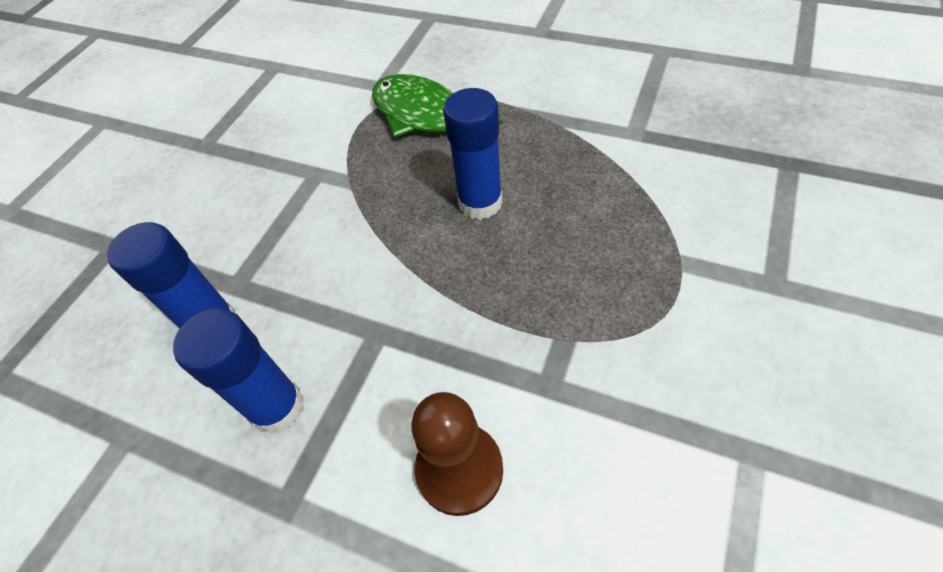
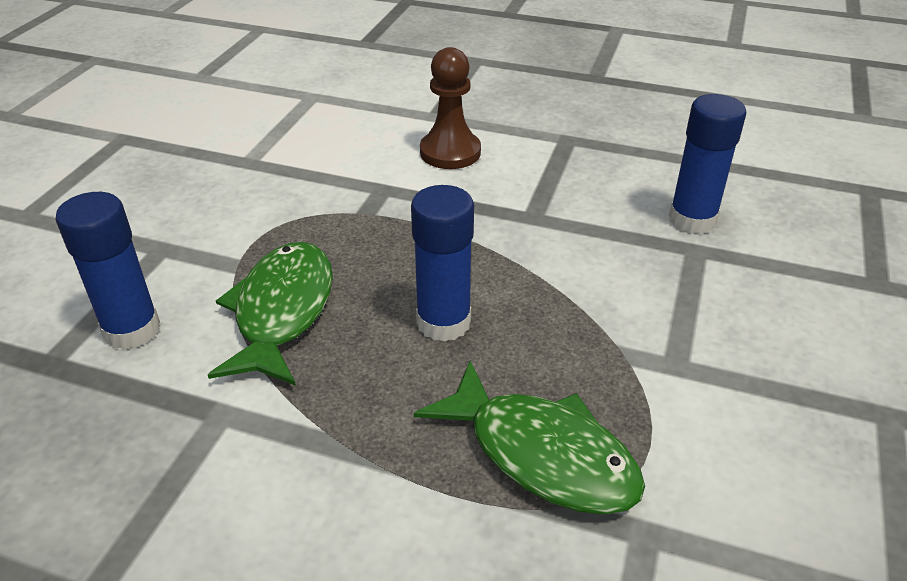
camera: 170 degrees right, 15 degrees down
(277, 407) = (599, 176): blue glue stick -> blue glue stick (132, 330)
(618, 210) = (282, 312): none -> green fish

